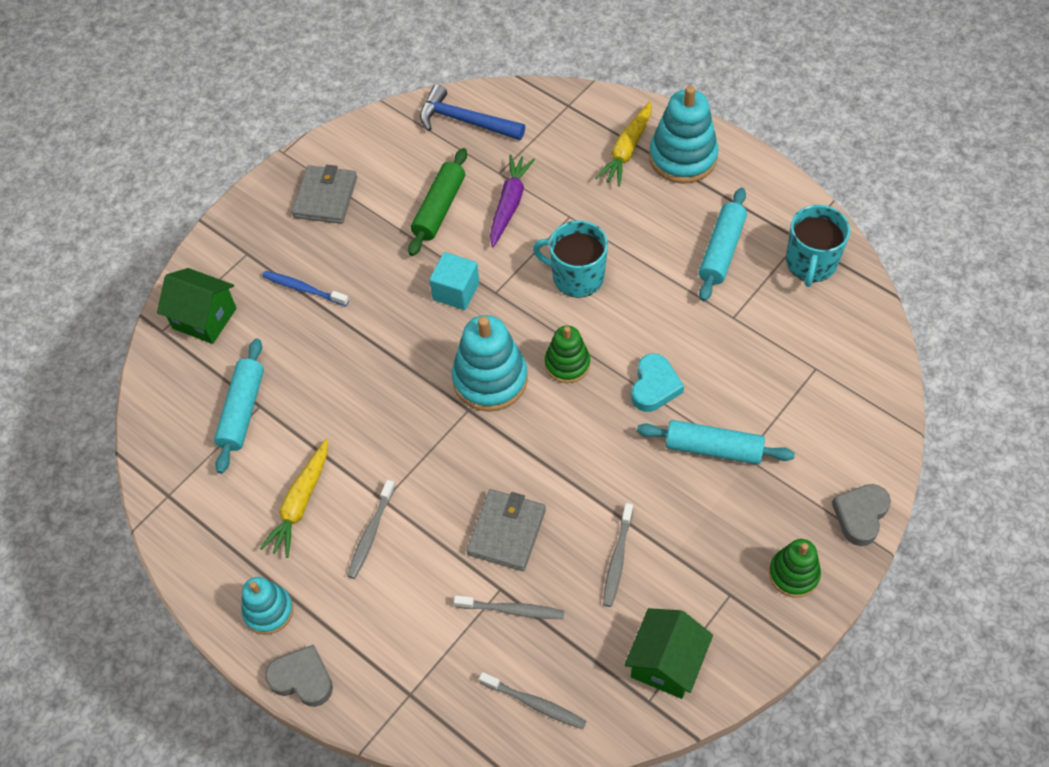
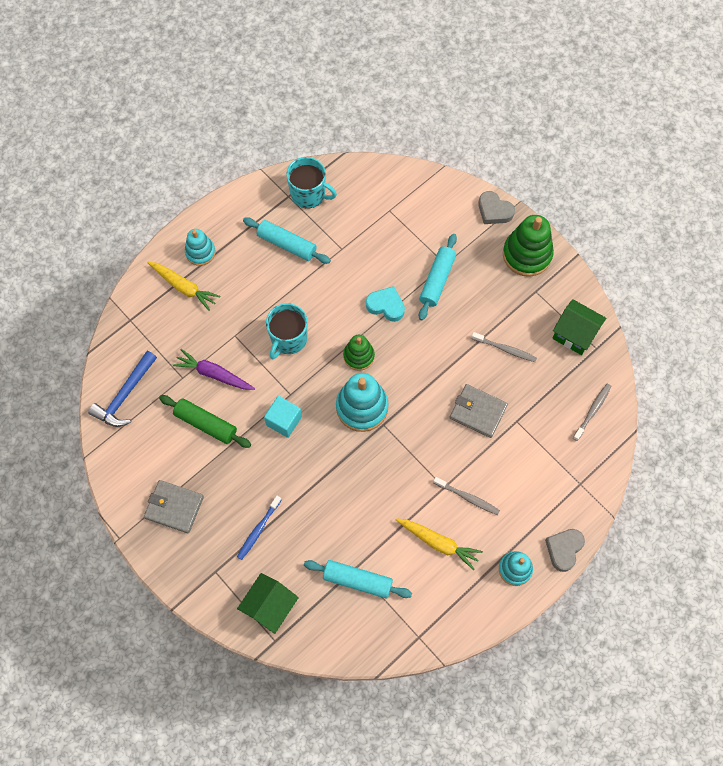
camera: 85 degrees left, 10 degrees up
(512, 610) = (531, 416): grey toothbrush -> none
(682, 157) = (200, 252): turquoise stacking toy -> turquoise stacking toy, size x0.61
(793, 574) = (527, 254): green stacking toy -> green stacking toy, size x1.65

